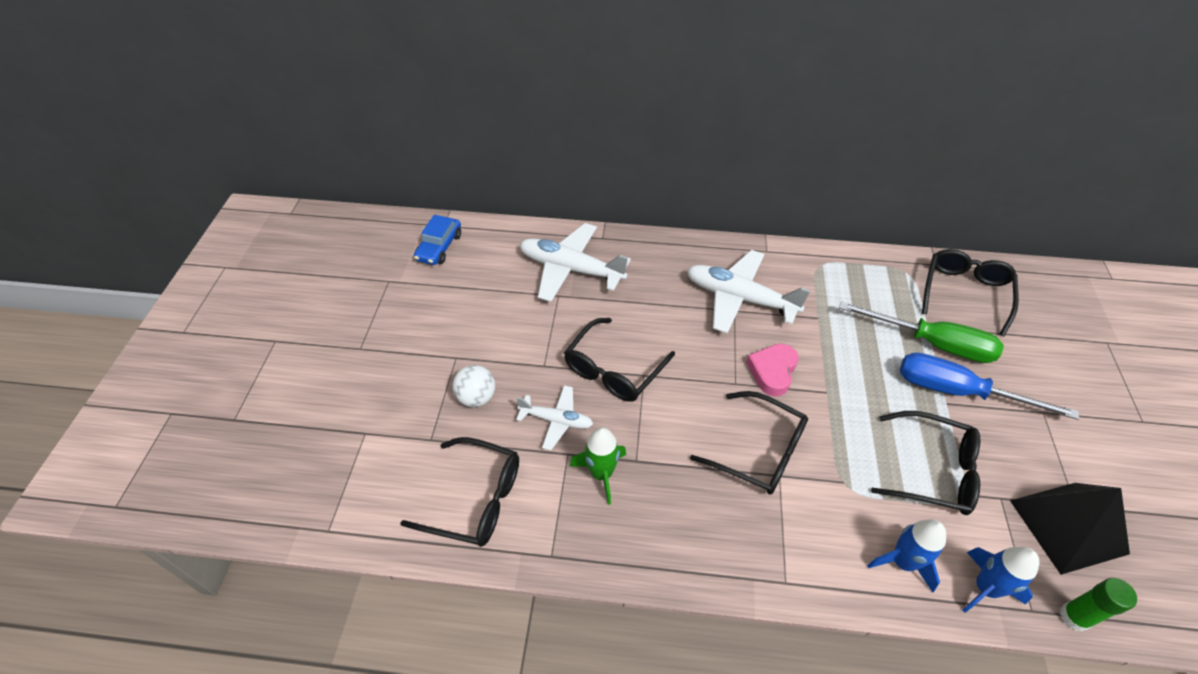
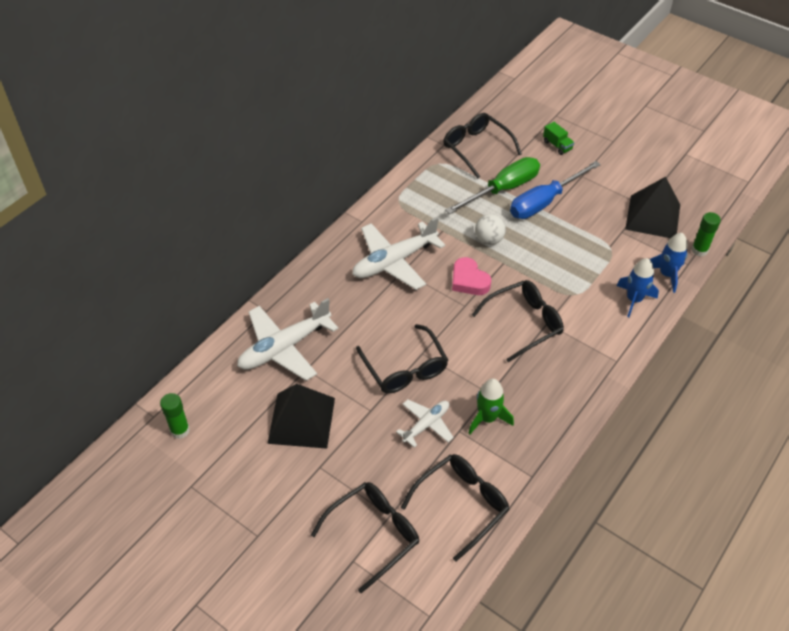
camera: 60 degrees left, 0 degrees up
(439, 247) = (180, 430): blue car -> green glue stick
(477, 397) = (370, 468): white ball -> white ball (489, 240)
(499, 320) = (301, 420): none -> black pyramid
(933, 471) = (588, 249): black glasses -> black glasses (374, 534)
(1061, 365) = (557, 145): none -> green truck

